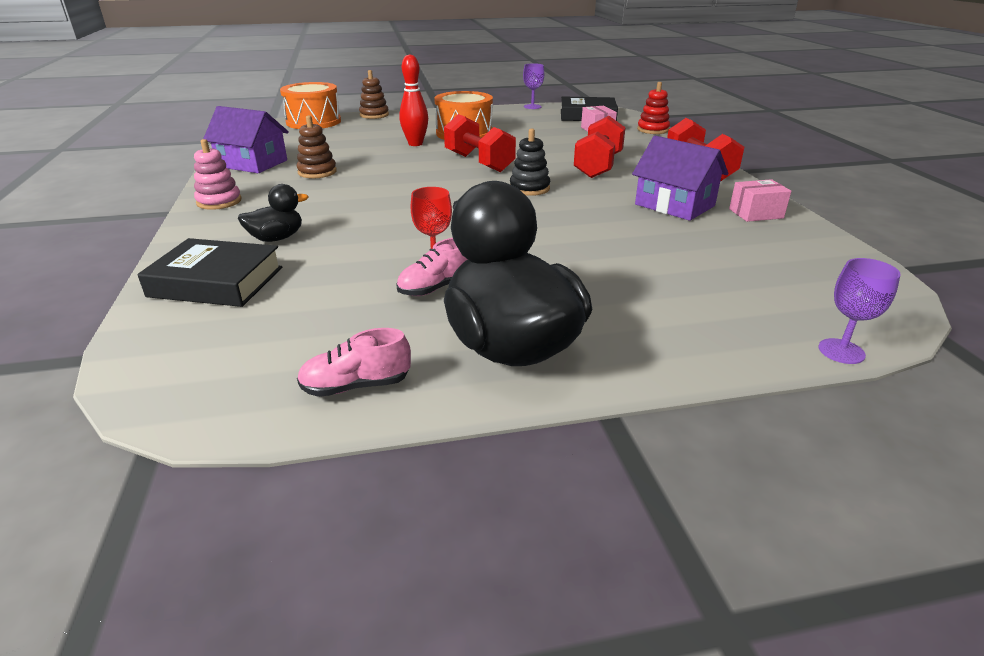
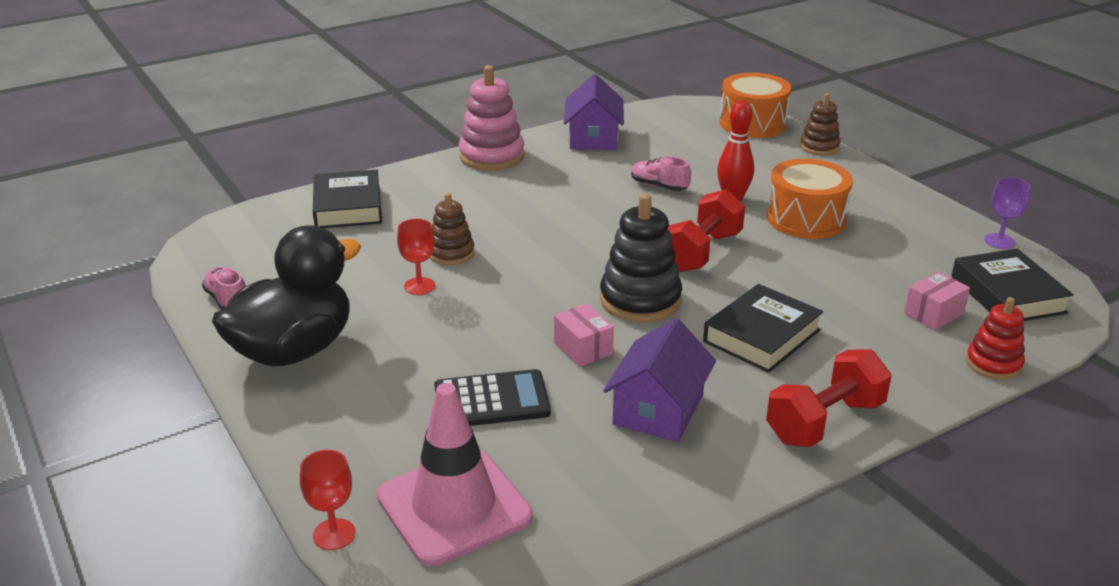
camera: 70 degrees right, 0 degrees up
(219, 202) = (491, 156): pink stacking toy -> pink stacking toy, size x1.64
(276, 238) = (432, 204): black duck -> none
(317, 172) = (595, 174): brown stacking toy -> brown stacking toy (451, 253)
(436, 288) = (374, 298): pink shoe -> pink shoe (659, 186)
(529, 188) = (640, 300): black stacking toy -> black stacking toy, size x1.64
(598, 166) = (761, 336): red dumbbell -> black book
(645, 256) = (491, 401): none -> black calculator
(756, 213) = (673, 479): pink box -> pink box (583, 348)
(793, 290) = (454, 506): none -> pink traffic cone
(841, 351) = (334, 534): purple goblet -> red goblet

